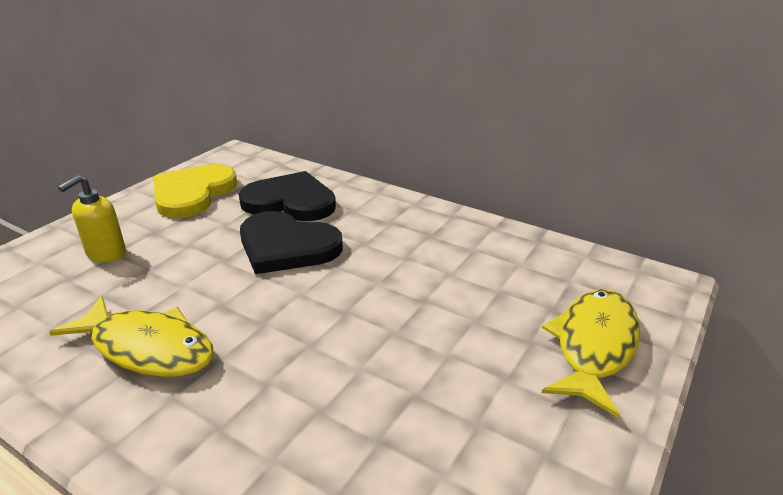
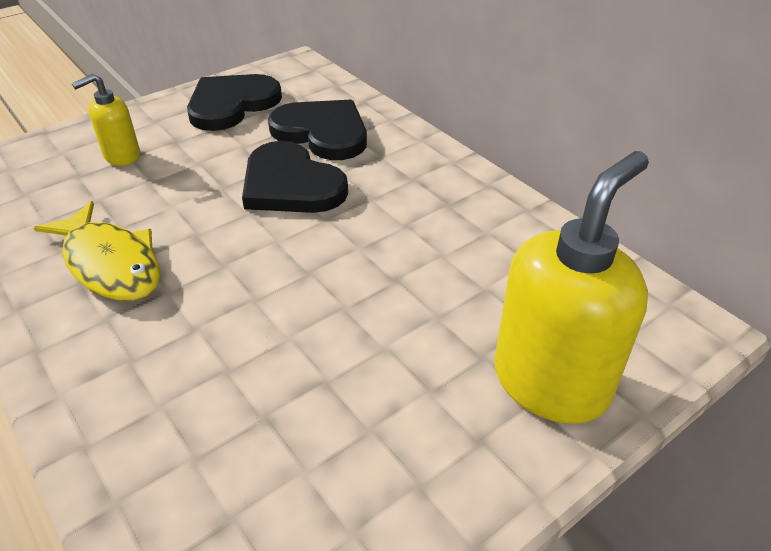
camera: 20 degrees right, 10 degrees up
(193, 193) = (231, 104): yellow heart -> black heart
(593, 346) = (551, 382): yellow fish -> yellow soap dispenser

